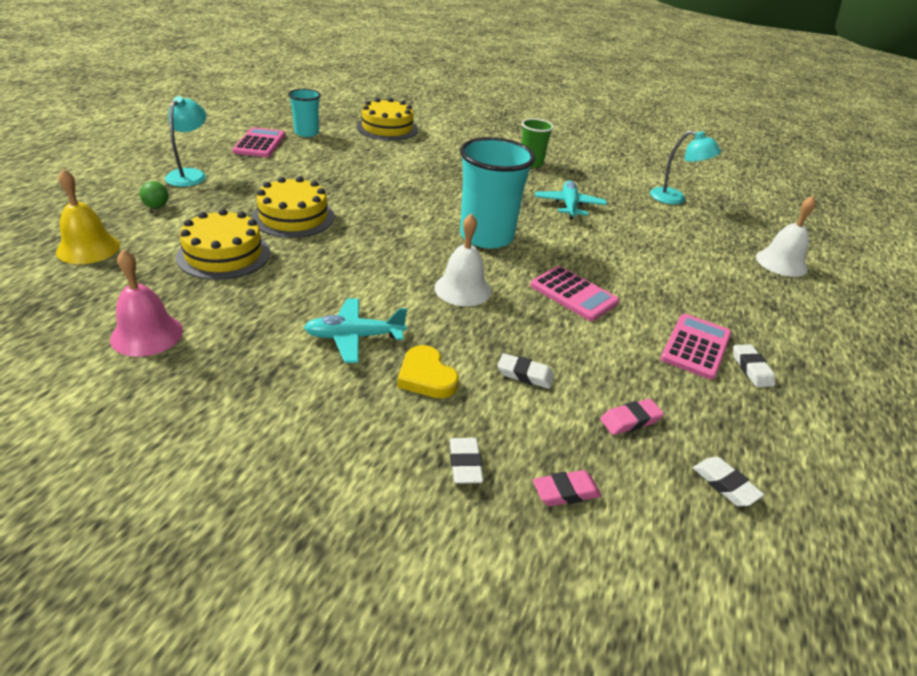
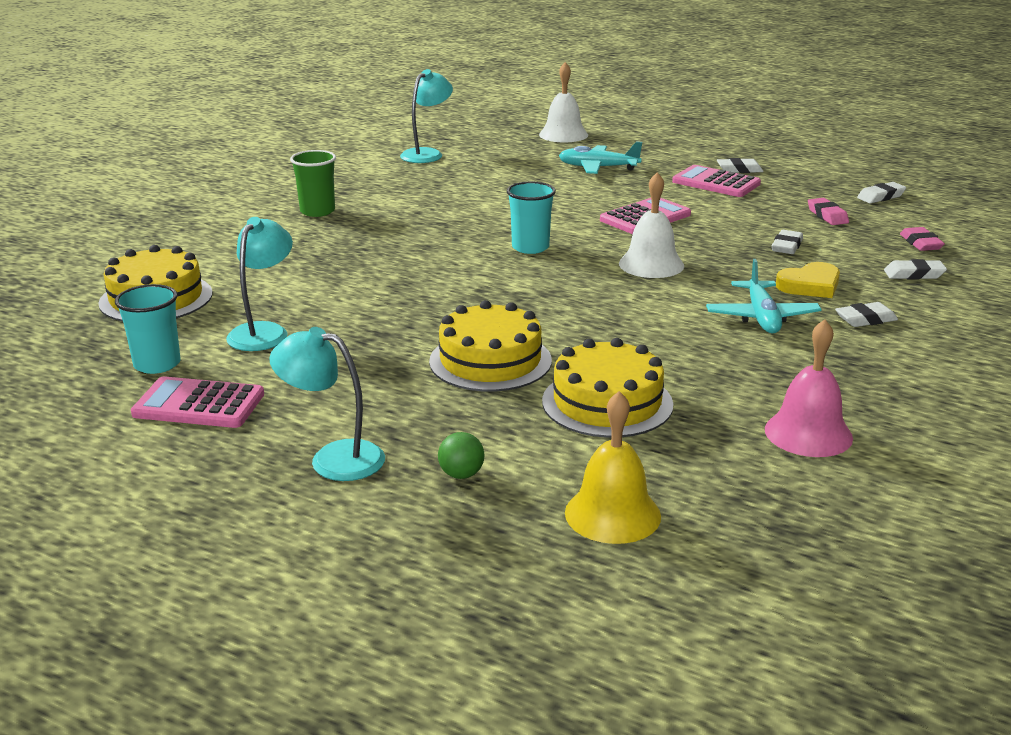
camera: 80 degrees left, 10 degrees down
(343, 154) = (264, 331): none -> turquoise lamp
(346, 402) = (865, 319): none -> white eraser
(486, 236) = (530, 247): turquoise cup -> turquoise cup, size x0.55
(569, 206) = (447, 202): turquoise plane -> turquoise plane (598, 168)

